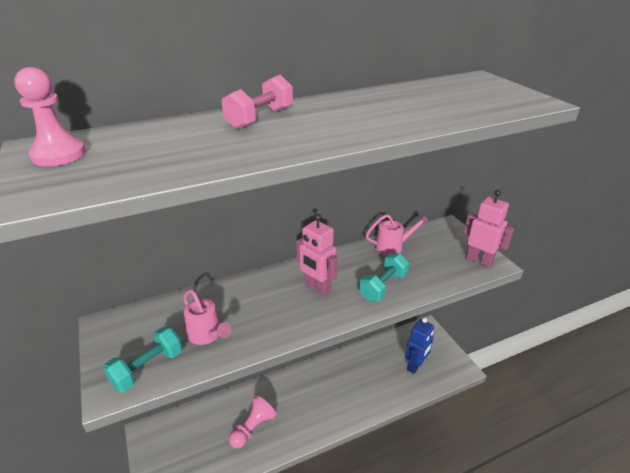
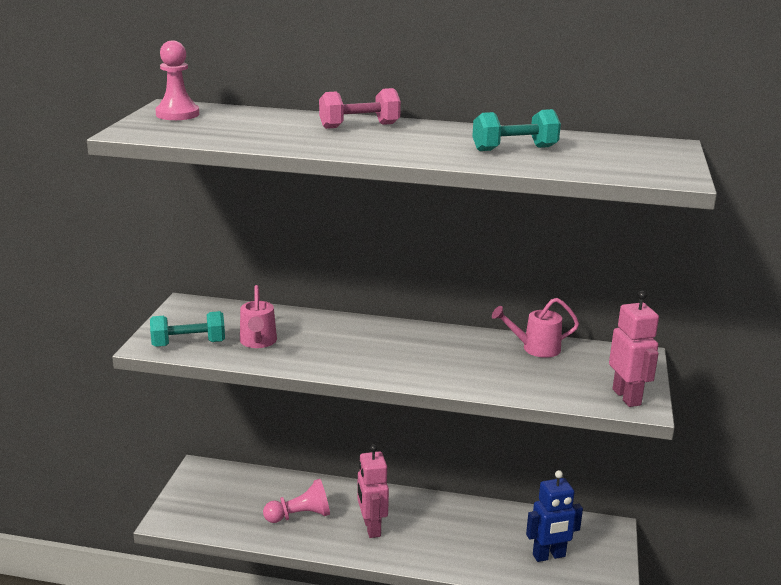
camera: 35 degrees right, 10 degrees down
(317, 288) = (401, 349): pink robot -> pink robot (371, 528)
(383, 287) = (472, 374): turquoise dumbbell -> turquoise dumbbell (514, 149)
(393, 247) = (535, 348): pink watering can -> pink watering can turned 150 degrees clockwise

